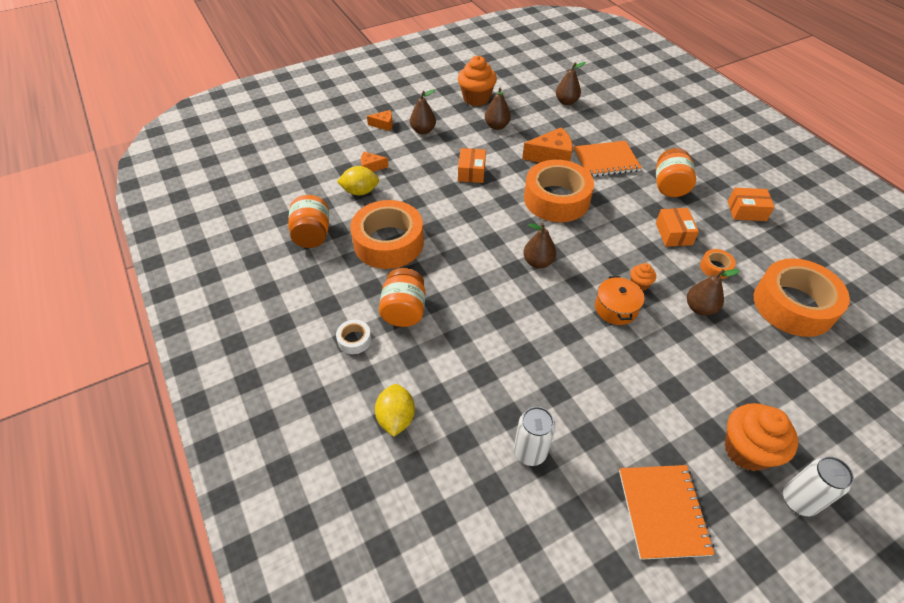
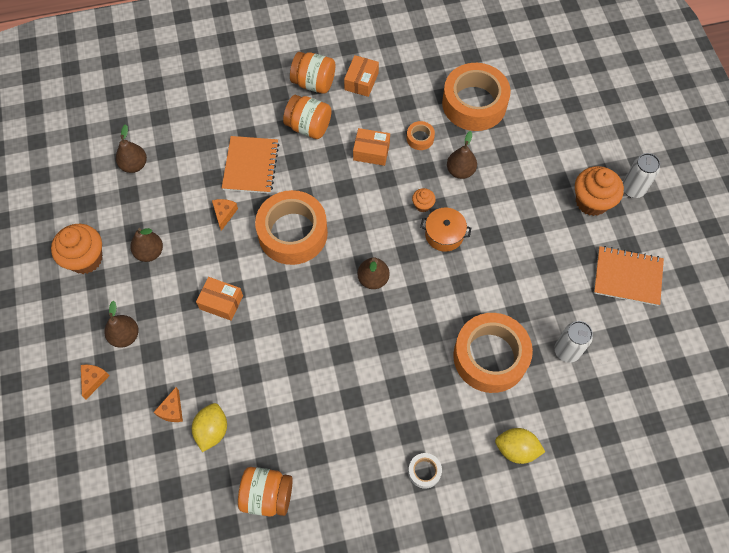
camera: 75 degrees left, 15 degrees up
(388, 242) = (304, 414): orange tape -> orange tape (490, 356)
(404, 311) = (400, 417): orange jar -> orange jar (314, 83)
(551, 156) = (224, 214): orange cheese -> orange cheese, size x0.56

